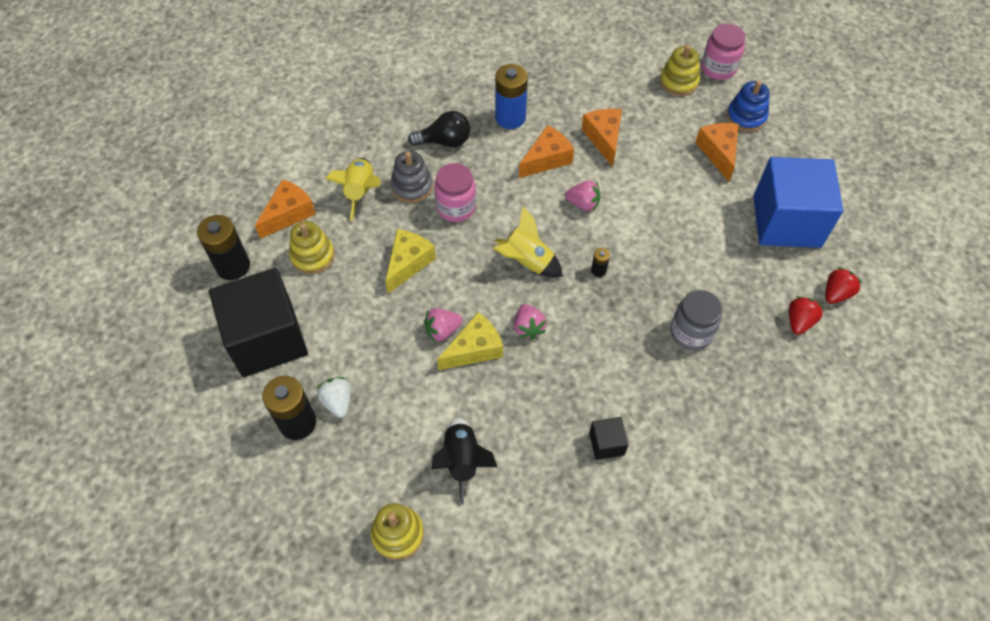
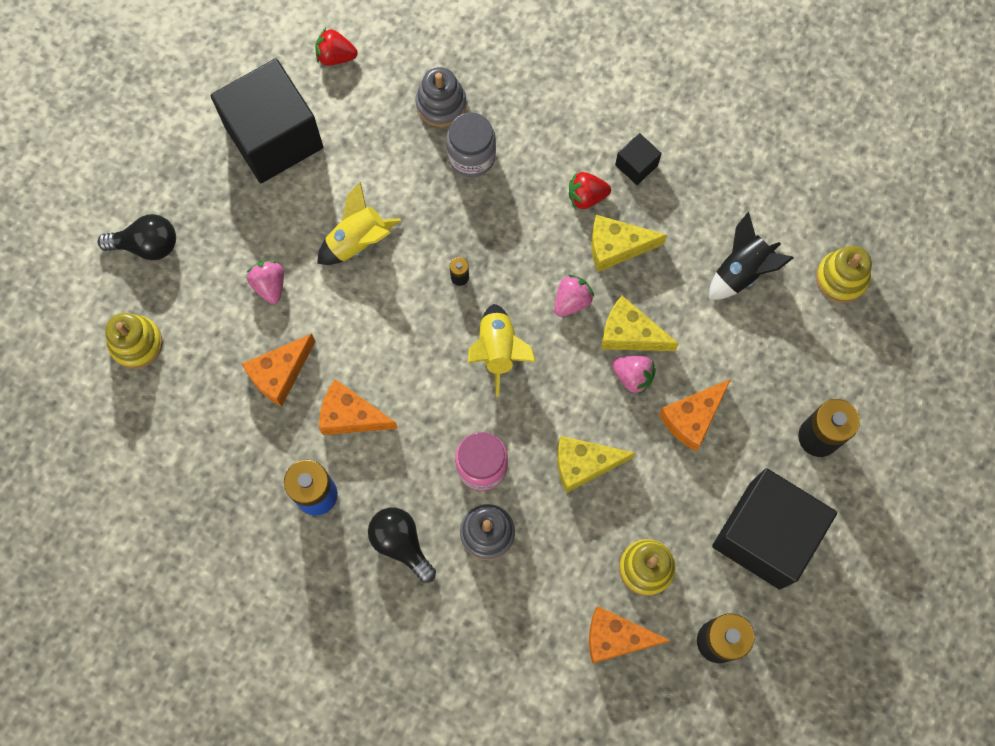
camera: 125 degrees left, 15 degrees up
(338, 401) = (772, 417): white strawberry -> none
(360, 192) = (534, 583): yellow rocket -> yellow rocket (357, 241)
(548, 384) = (616, 247): none -> yellow cheese
(583, 204) = (386, 341): pink strawberry -> pink strawberry (269, 285)
(718, 68) = (85, 312): pink jar -> none
(718, 153) = (221, 246): orange cheese -> orange cheese (692, 418)
(746, 117) = (147, 245): blue stacking toy -> black light bulb
(751, 339) = (441, 104): none -> grey stacking toy
(786, 221) = (274, 137): blue cube -> black cube
(799, 321) = (391, 73): red strawberry -> red strawberry (586, 196)

